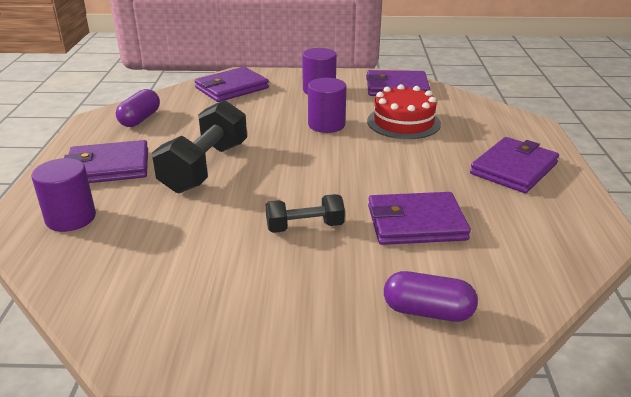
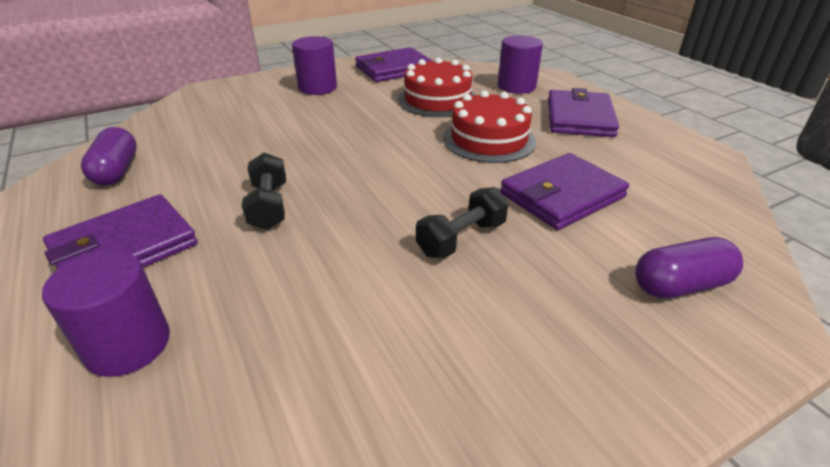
camera: 30 degrees left, 5 degrees up
(205, 167) = (269, 206): black dumbbell -> black dumbbell, size x0.56
(231, 88) = (211, 106): purple wallet -> none
(326, 125) = (363, 121): purple cylinder -> purple cylinder (516, 86)
(408, 165) = (489, 139): none -> red cake

